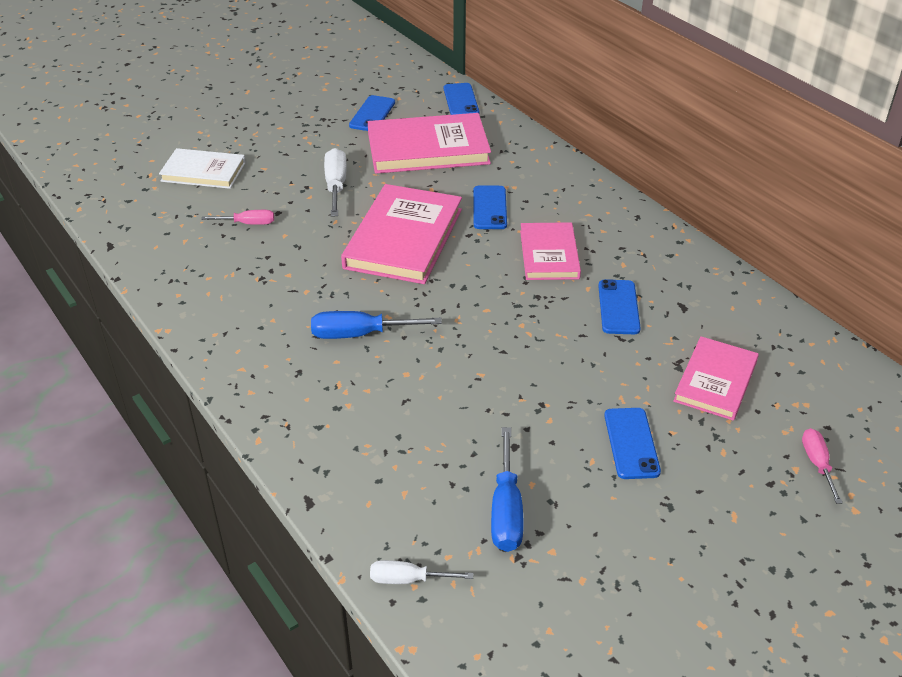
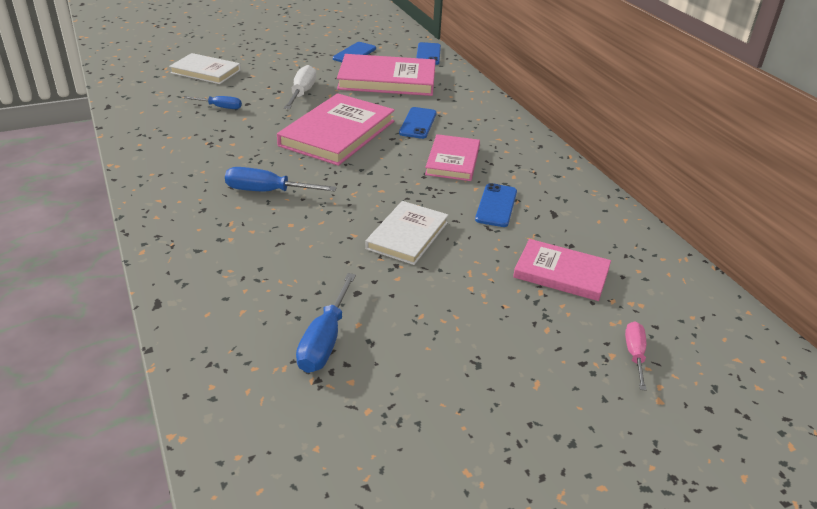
camera: 10 degrees right, 5 degrees down
(247, 223) = (220, 107): pink screwdriver -> blue screwdriver
(409, 579) = (209, 380): white screwdriver -> none
(539, 364) = (407, 235): none -> white book
(631, 443) = (463, 308): blue phone -> none
(715, 381) = (561, 273): pink book -> pink book turned 75 degrees clockwise

